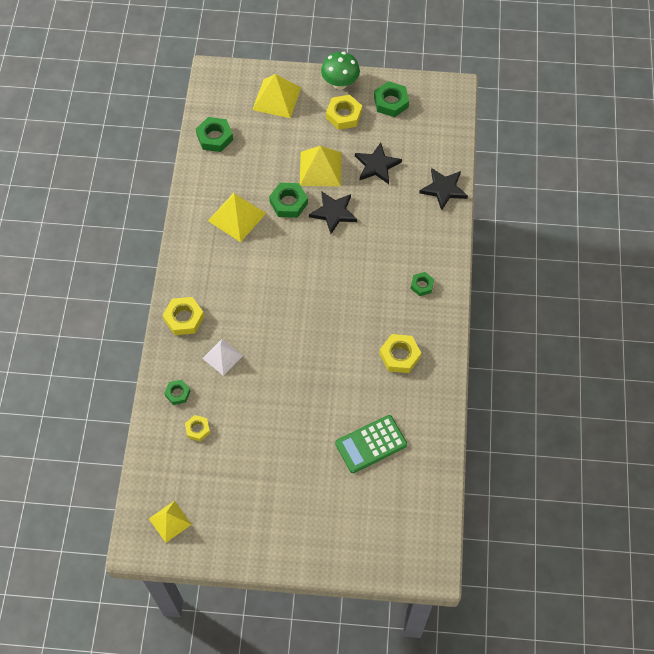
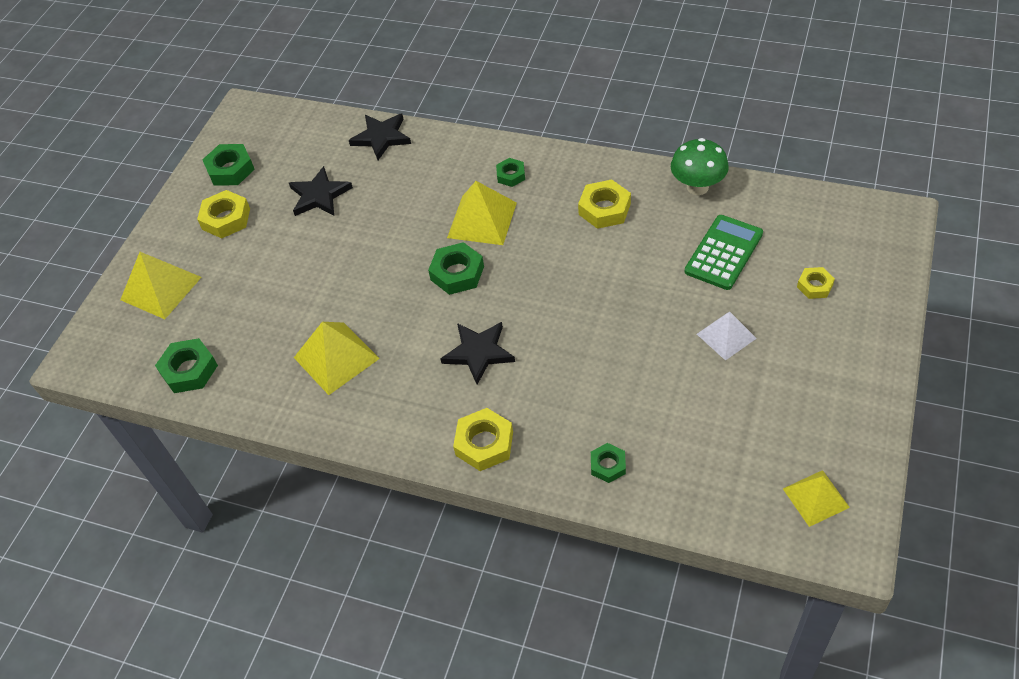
camera: 70 degrees left, 10 degrees down
(197, 429) = (671, 445): yellow nut -> yellow nut (814, 286)
(222, 357) = (560, 401): white pyramid -> white pyramid (726, 336)
(288, 203) = (338, 295): green nut -> green nut (457, 273)
(320, 168) = (298, 254): yellow pyramid -> yellow pyramid (482, 220)
(333, 213) = (373, 248): black star -> black star (479, 353)
(340, 83) = (173, 216): green mushroom -> green mushroom (697, 187)
(371, 444) = (723, 253): green calculator -> green calculator turned 135 degrees counterclockwise

